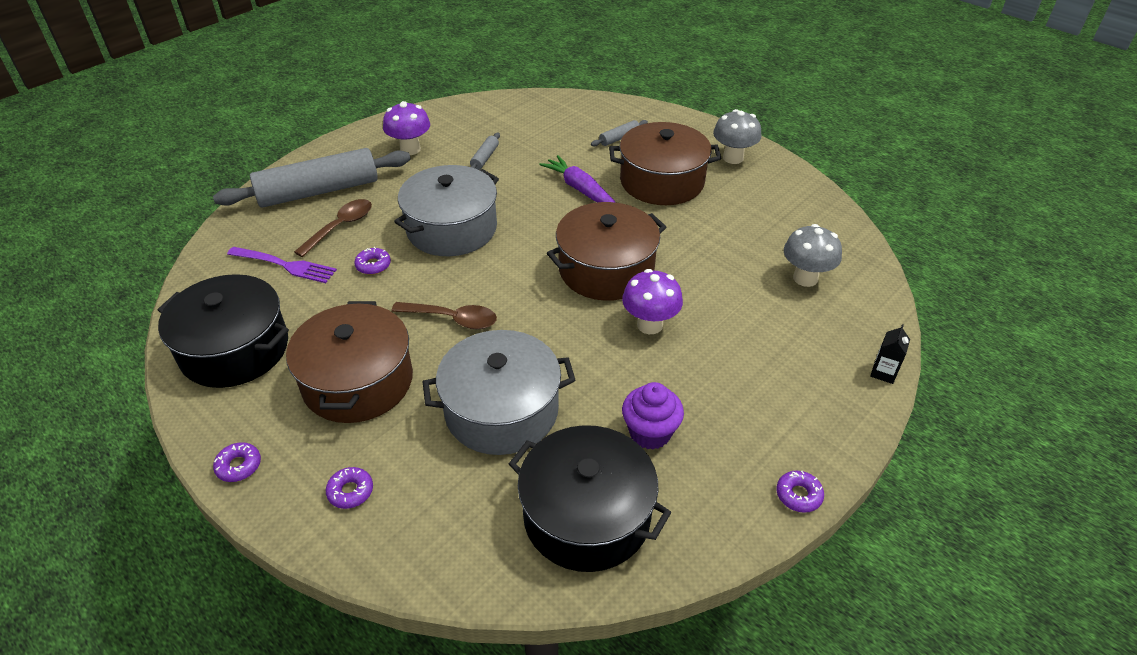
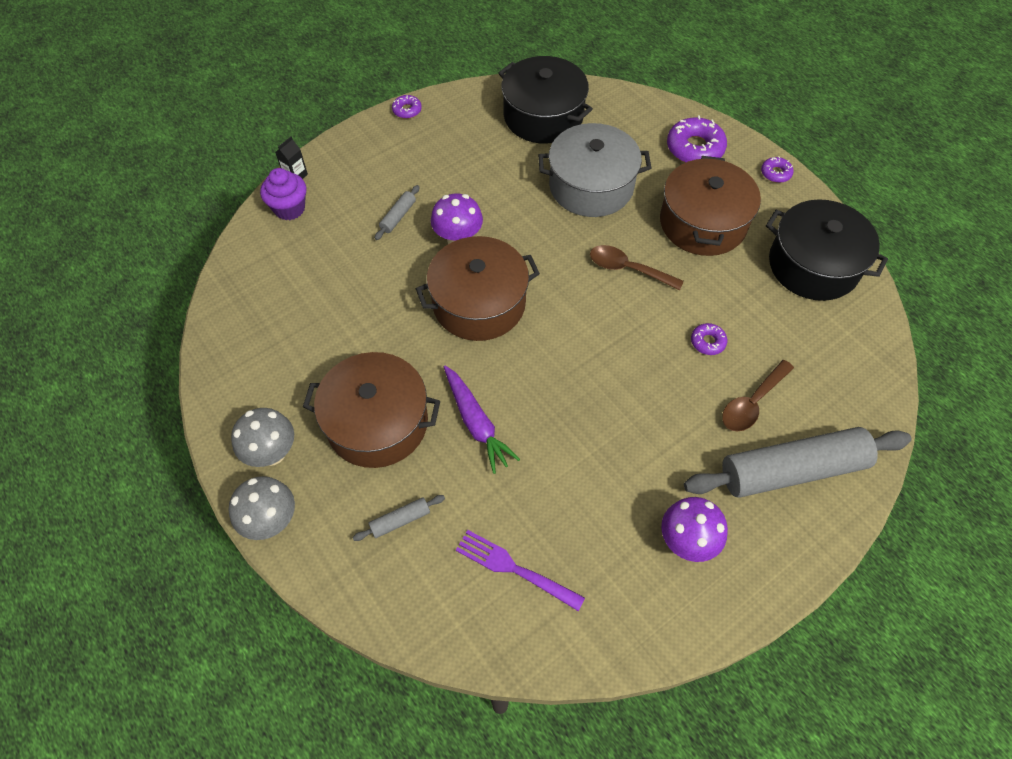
camera: 170 degrees left, 15 degrees up
(284, 265) = (799, 355): purple fork -> purple fork (515, 569)
(350, 491) = (695, 148): purple donut -> purple donut, size x1.92
(451, 229) = (629, 381): grey pot -> none
(485, 158) = (586, 505): grey rolling pin -> grey rolling pin (398, 216)
(650, 433) = (487, 157): purple cupcake -> purple cupcake (289, 208)
(805, 278) = (299, 267): grey mushroom -> grey mushroom (272, 521)

